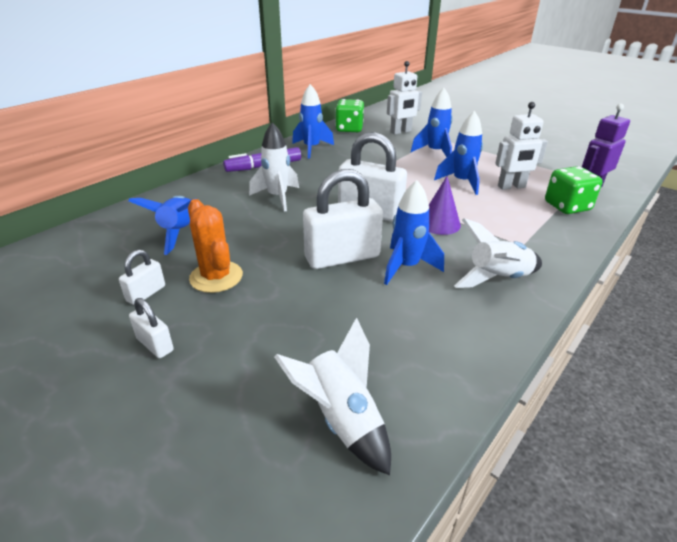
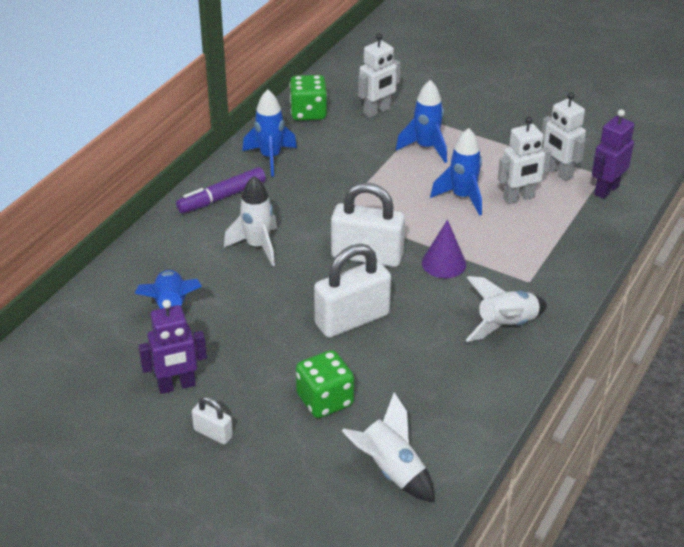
camera: 10 degrees left, 5 degrees up
(146, 293) = (176, 386): white padlock -> purple robot
(216, 277) = (235, 359): orange cactus -> none
(406, 267) = (418, 323): blue rocket -> none
(546, 174) = (558, 172): none -> white robot
(567, 206) = (578, 222): green dice -> green dice (325, 400)

